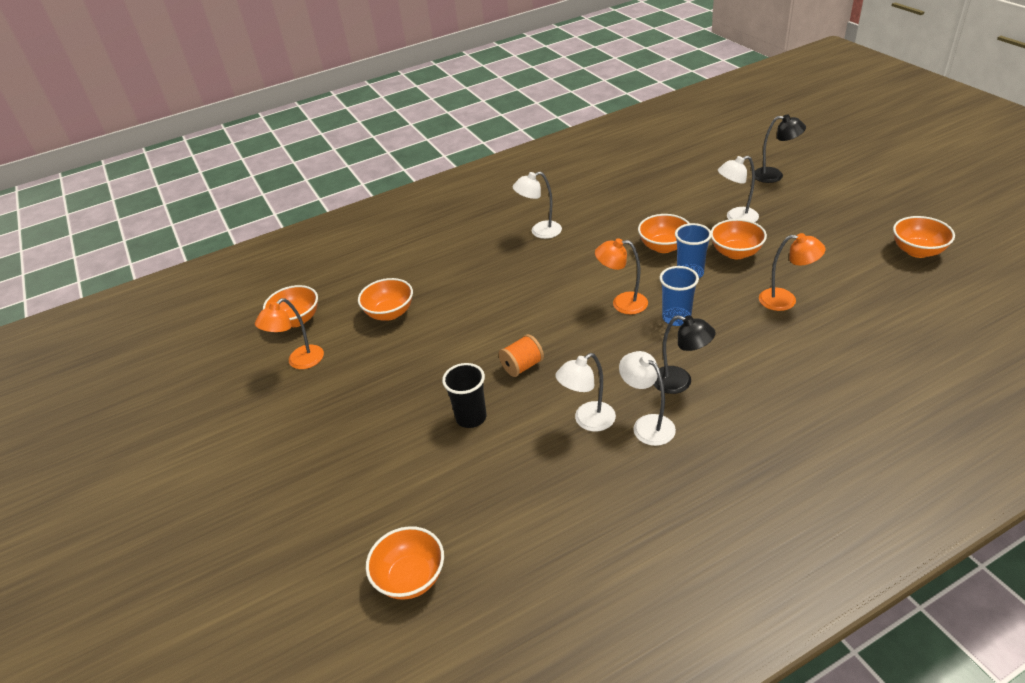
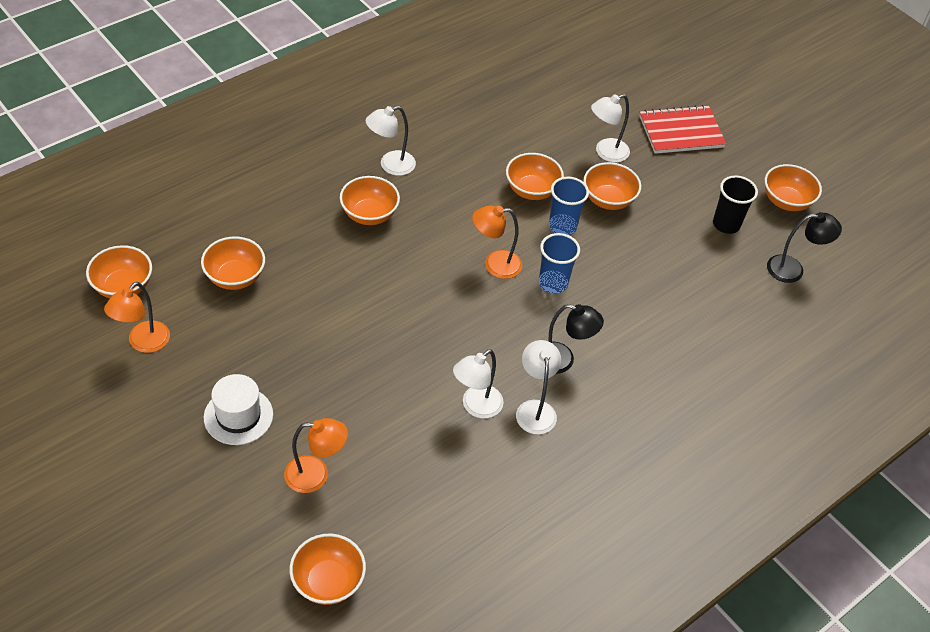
camera: 20 degrees left, 10 degrees up
(363, 422) = (238, 416): none -> white hat
(471, 417) = (355, 407): black cup -> black cup (726, 224)
(515, 267) = (369, 214): none -> orange bowl
(522, 366) = (399, 344): orange spool -> none
(647, 425) = (535, 409): white lamp -> white lamp turned 45 degrees clockwise
(774, 175) = (644, 94): black lamp -> black lamp (793, 269)
(785, 300) = (660, 261): orange lamp -> orange lamp (316, 475)
(809, 201) = (681, 132): none -> red notebook

